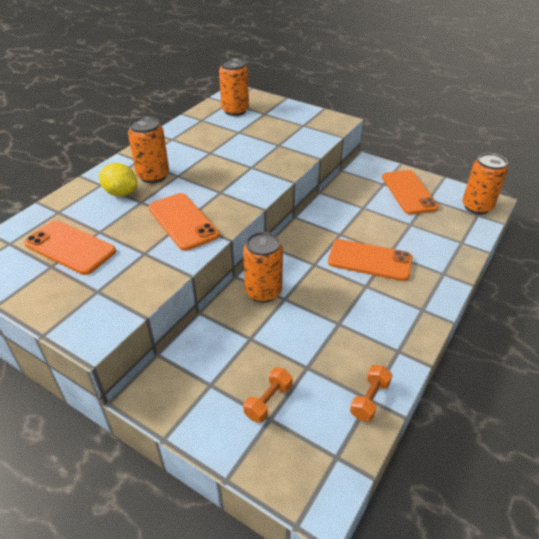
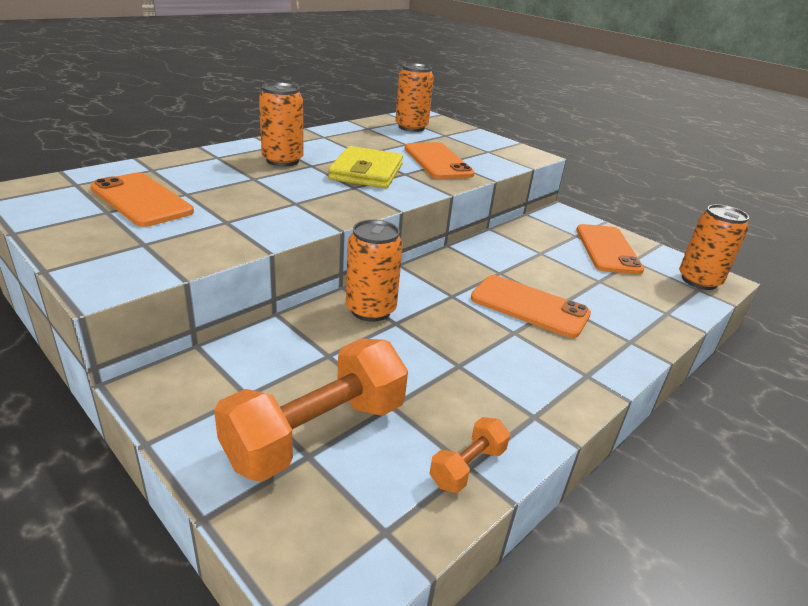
camera: 10 degrees right, 10 degrees down
(121, 193) = (235, 167): yellow lemon -> none
(183, 221) = (292, 203): orange phone -> orange phone (437, 161)
(222, 173) = (366, 172): none -> yellow wallet
(268, 401) = (316, 433): orange dumbbell -> orange dumbbell, size x2.11

